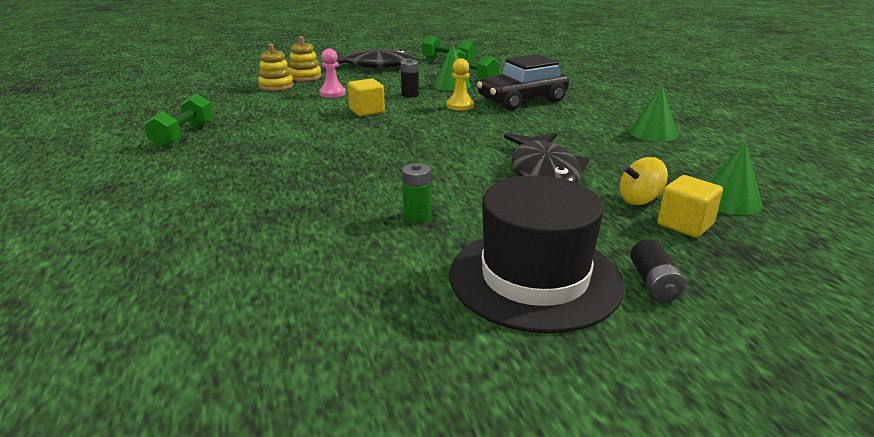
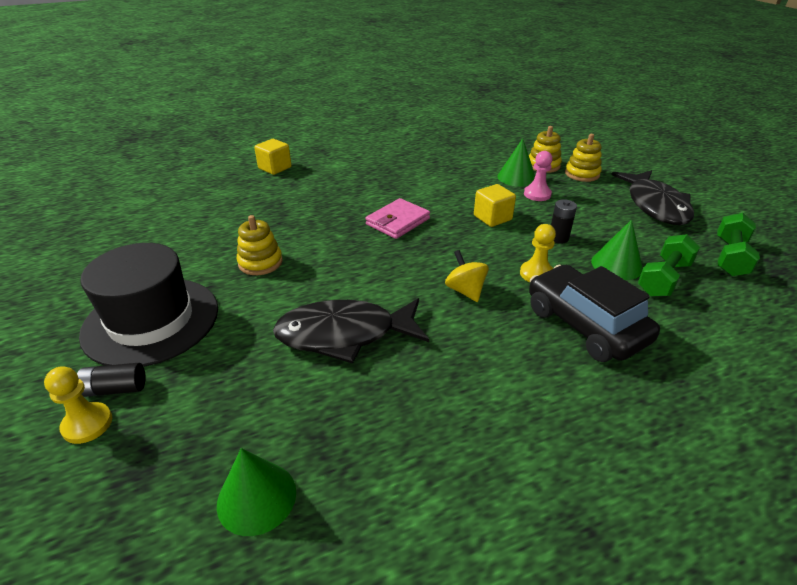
camera: 85 degrees right, 10 degrees up
(184, 135) = (409, 153): green dumbbell -> none
(355, 146) = (398, 222): none -> pink wallet
(417, 216) = (260, 262): green battery -> yellow stacking toy
(640, 200) = (270, 405): yellow spinning top -> yellow spinning top (465, 291)
(653, 133) = (494, 459): green cone -> green cone (516, 177)
(685, 224) = (207, 434): yellow cube -> yellow cube (275, 168)
(708, 291) = (87, 424): none -> yellow pawn

